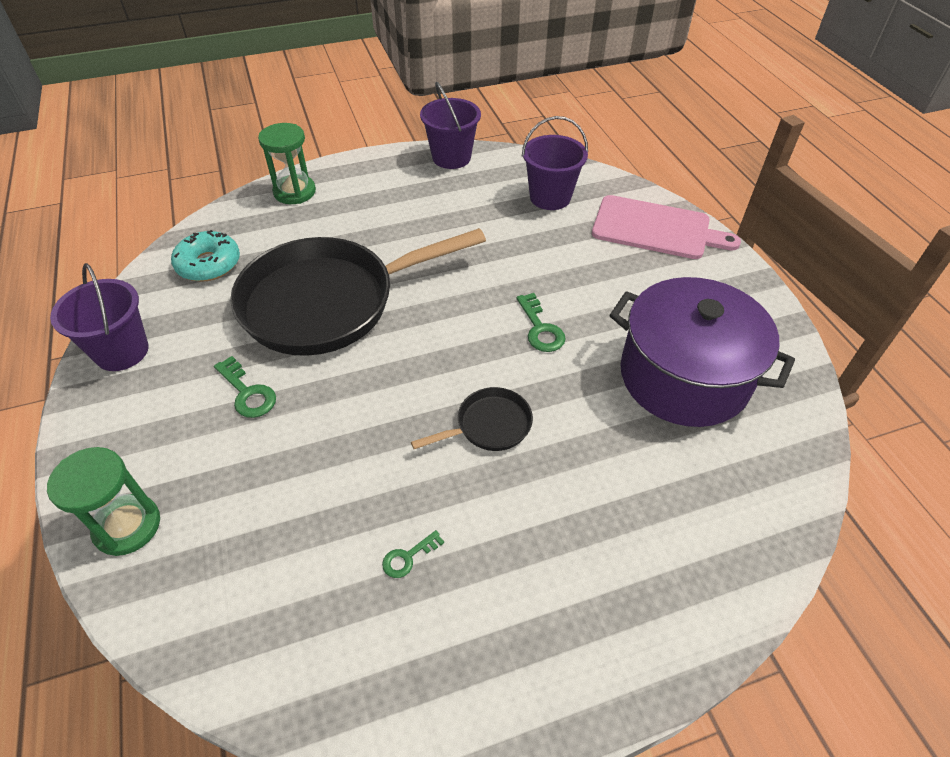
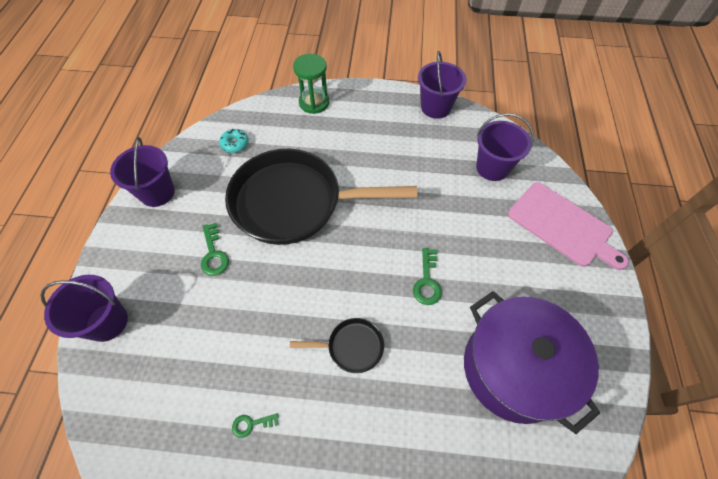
camera: 25 degrees right, 10 degrees up
(127, 526) = (107, 322): green hourglass -> purple bucket
(209, 264) = (235, 144): turquoise donut -> turquoise donut, size x0.64

